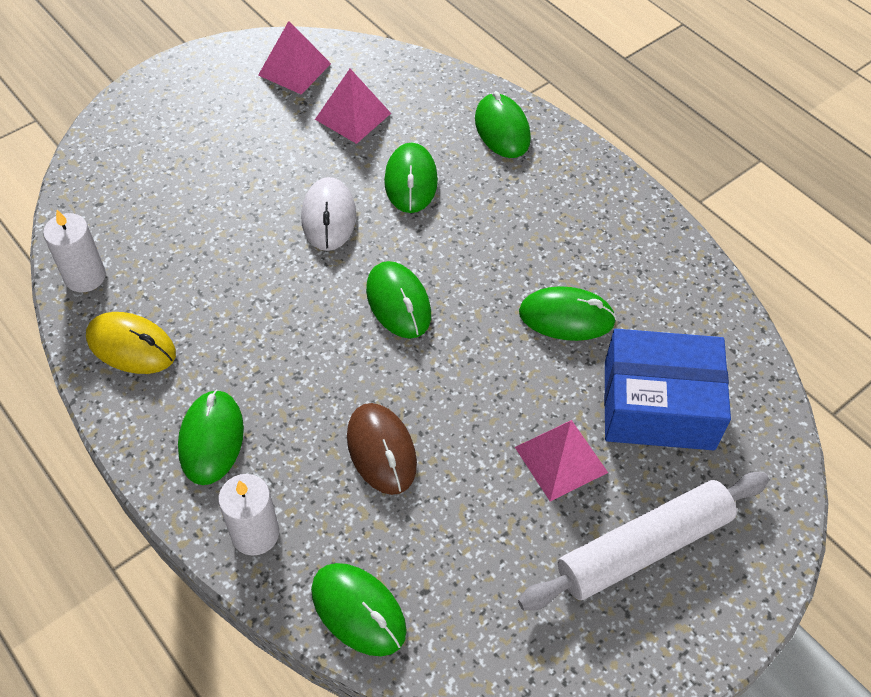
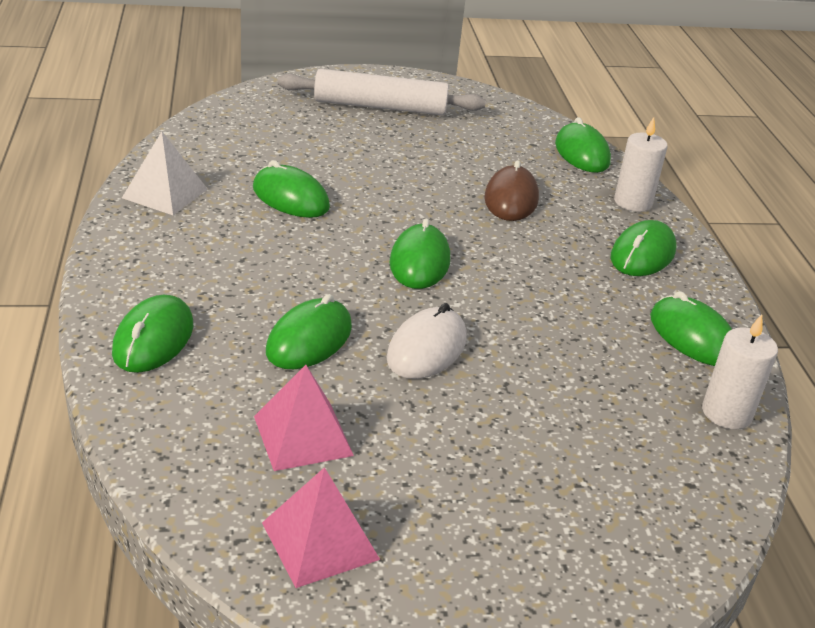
camera: 150 degrees left, 20 degrees down
(131, 346) = (692, 336): yellow mouse -> green mouse
(561, 459) = (387, 148): pink pyramid -> none
(658, 405) = (288, 140): blue box -> none
(660, 258) = (165, 193): none -> white pyramid

